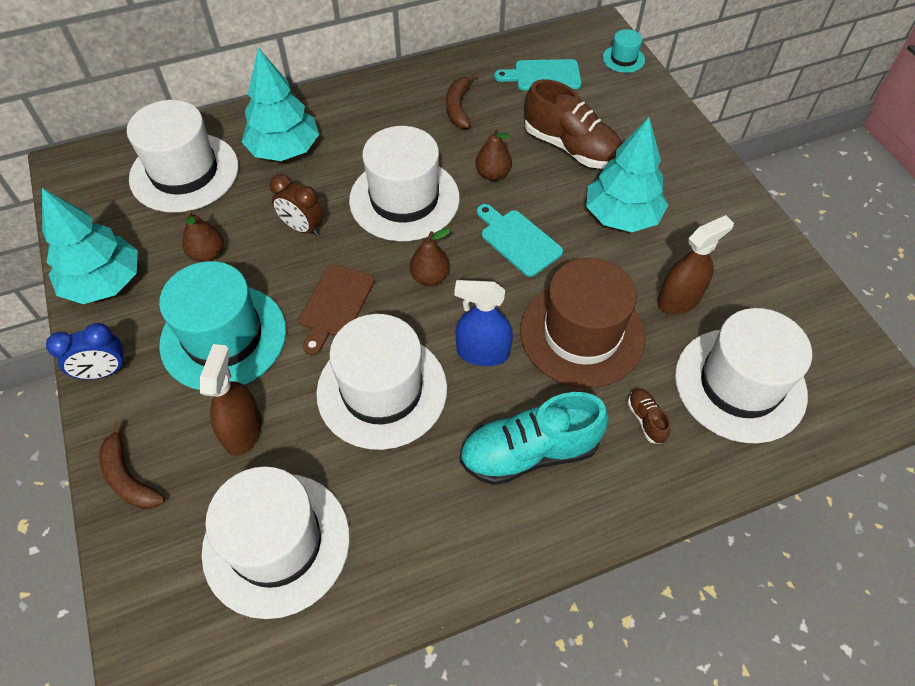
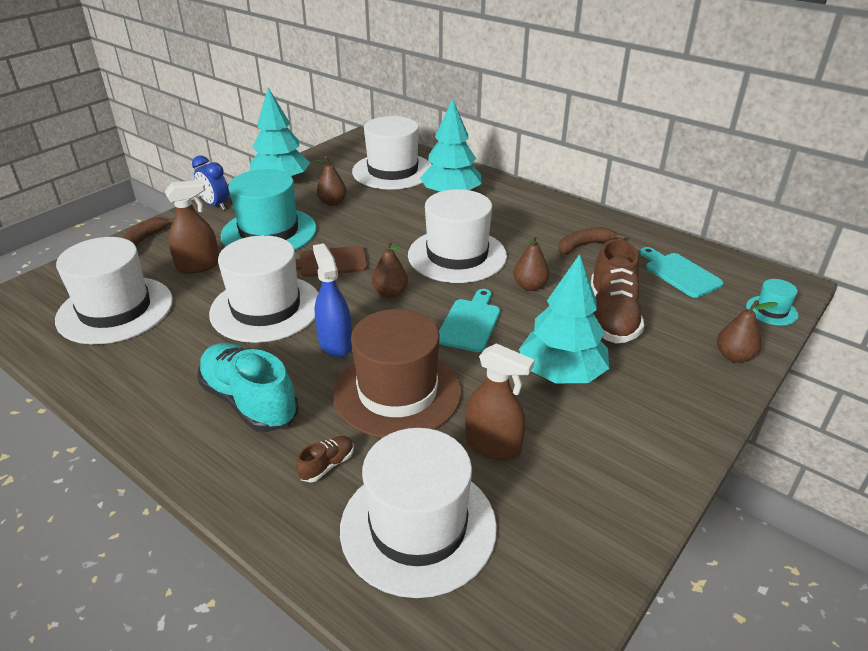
camera: 60 degrees right, 20 degrees down
(302, 228) = (387, 226): brown clock -> none
(661, 111) = (734, 356): none -> brown pear

